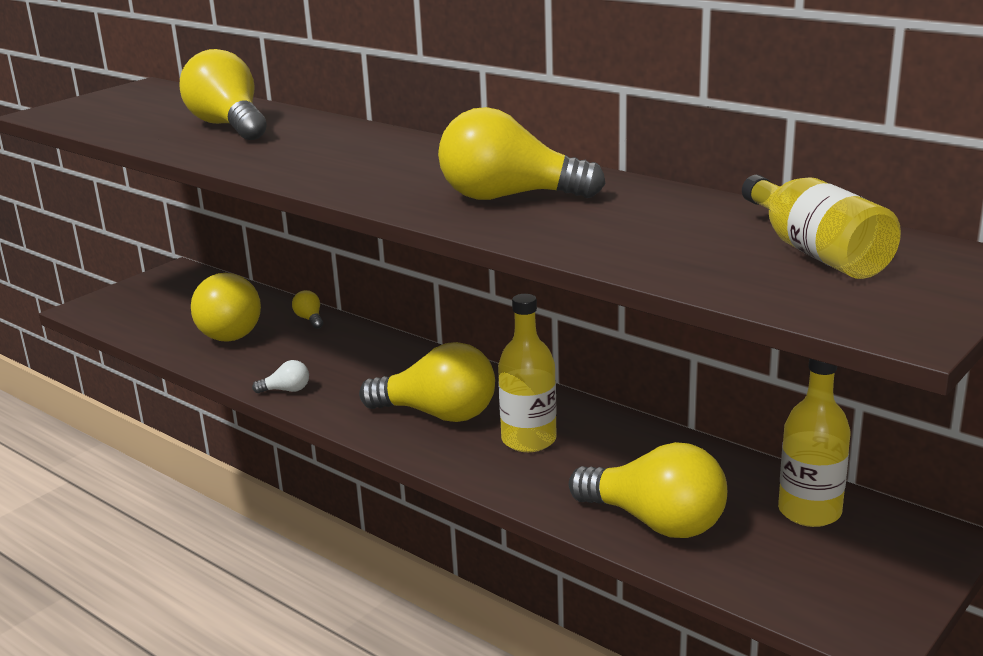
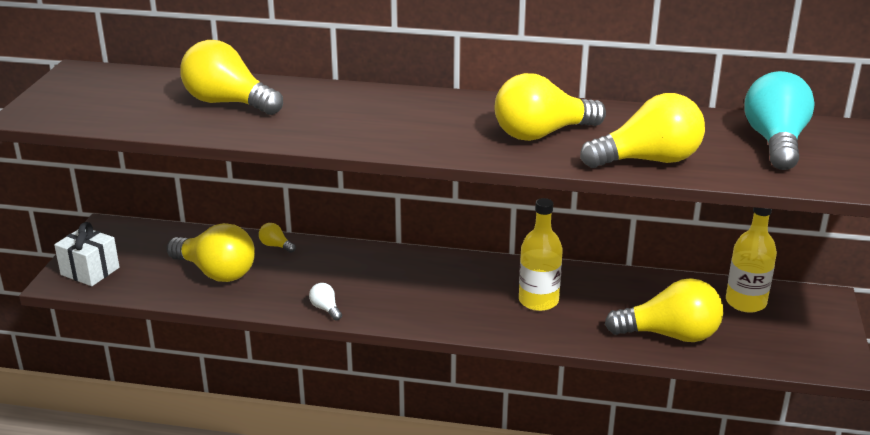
camera: 30 degrees left, 5 degrees up
(118, 305) = (90, 271): none -> white gift
(286, 390) = (325, 309): white light bulb -> white light bulb turned 90 degrees counterclockwise
(438, 414) = (458, 298): yellow light bulb -> yellow light bulb (648, 160)
(816, 252) = (775, 142): yellow bottle -> turquoise light bulb

